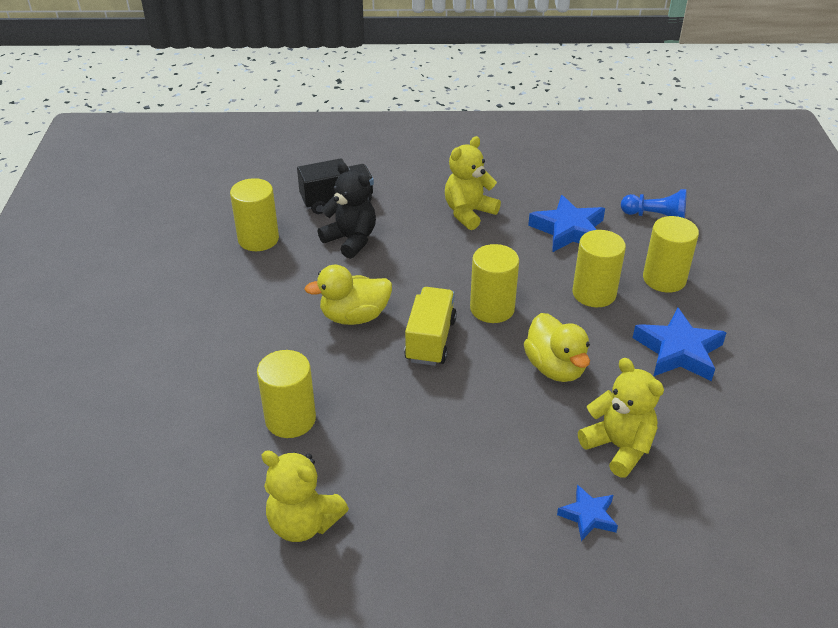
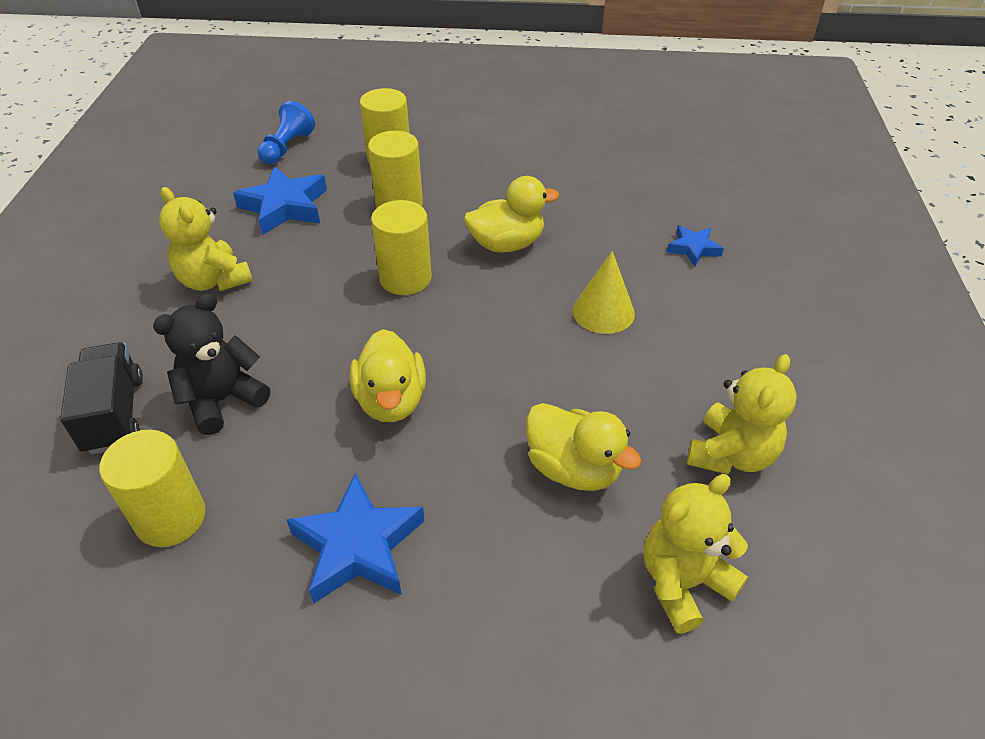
camera: 85 degrees left, 5 degrees up
(290, 419) = (573, 469): yellow cylinder -> yellow duck
(430, 340) = (449, 332): yellow truck -> none
(472, 438) = (603, 312): none -> yellow cone
(618, 447) = (613, 220): yellow teddy bear -> yellow teddy bear (683, 583)
(678, 351) = (494, 168): blue star -> blue star (358, 546)

